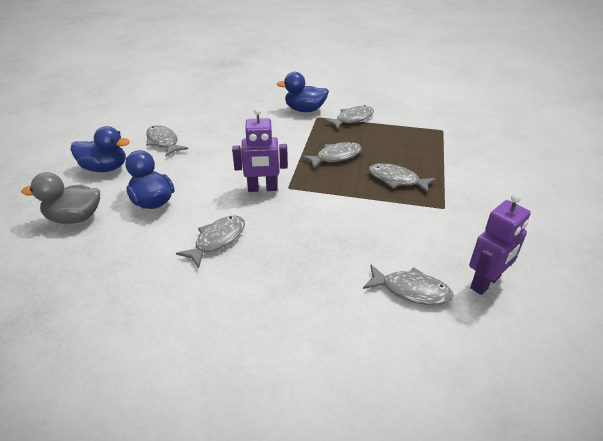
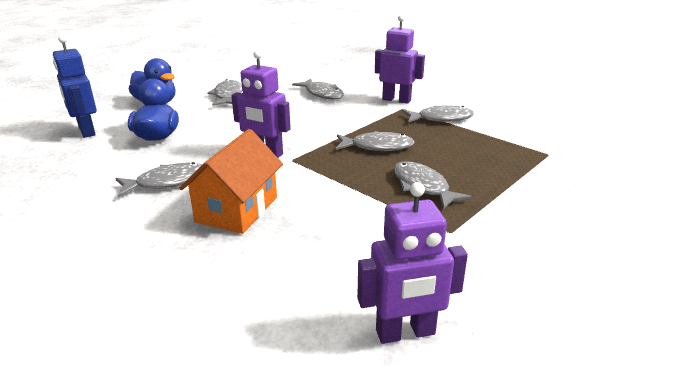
camera: 30 degrees right, 10 degrees down
(75, 218) = (86, 131): grey duck -> blue robot
(298, 243) = (237, 209): none -> orange house
(304, 110) = (396, 100): blue duck -> purple robot
(411, 290) = (298, 301): grey fish -> grey fish (322, 94)

